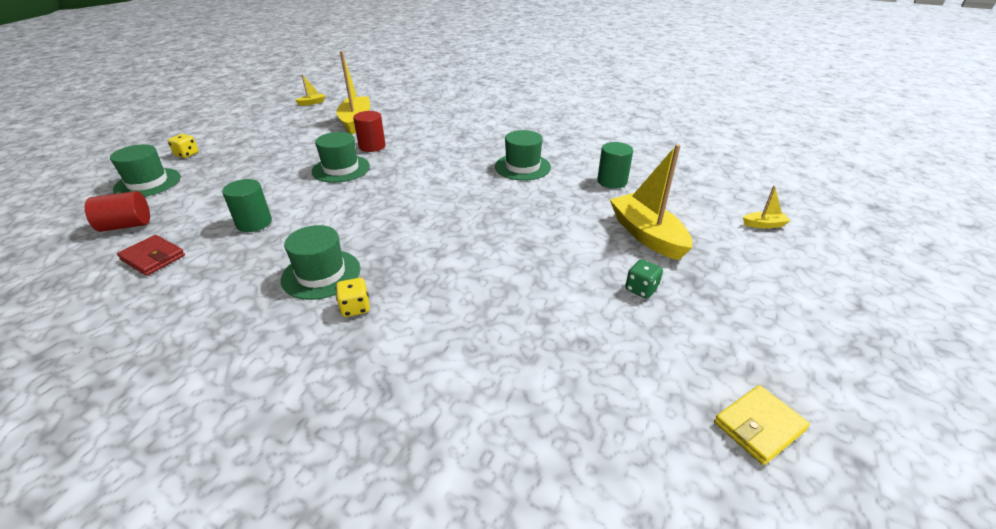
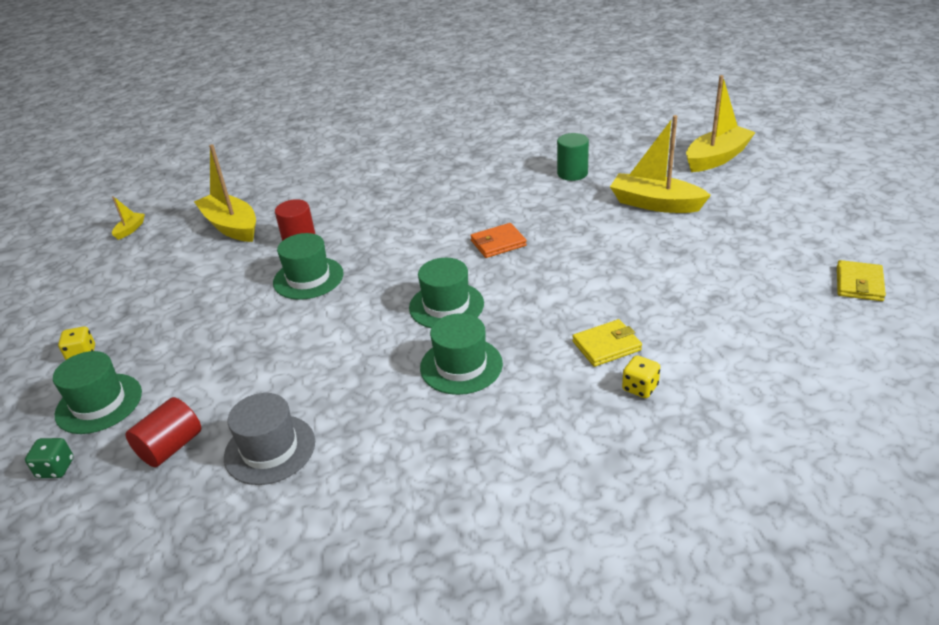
camera: 35 degrees left, 0 degrees up
(153, 257) = (270, 449): red wallet -> grey hat
(254, 223) = (314, 367): green cylinder -> none
(355, 308) = (533, 369): yellow dice -> yellow dice (640, 388)
(431, 325) = (606, 346): none -> yellow wallet
(480, 204) = (498, 243): none -> orange wallet
(522, 167) = (481, 194): green hat -> green hat (446, 305)
(641, 289) = (703, 243): green dice -> green dice (56, 468)
(764, 225) = (716, 158): yellow boat -> yellow boat, size x2.23

